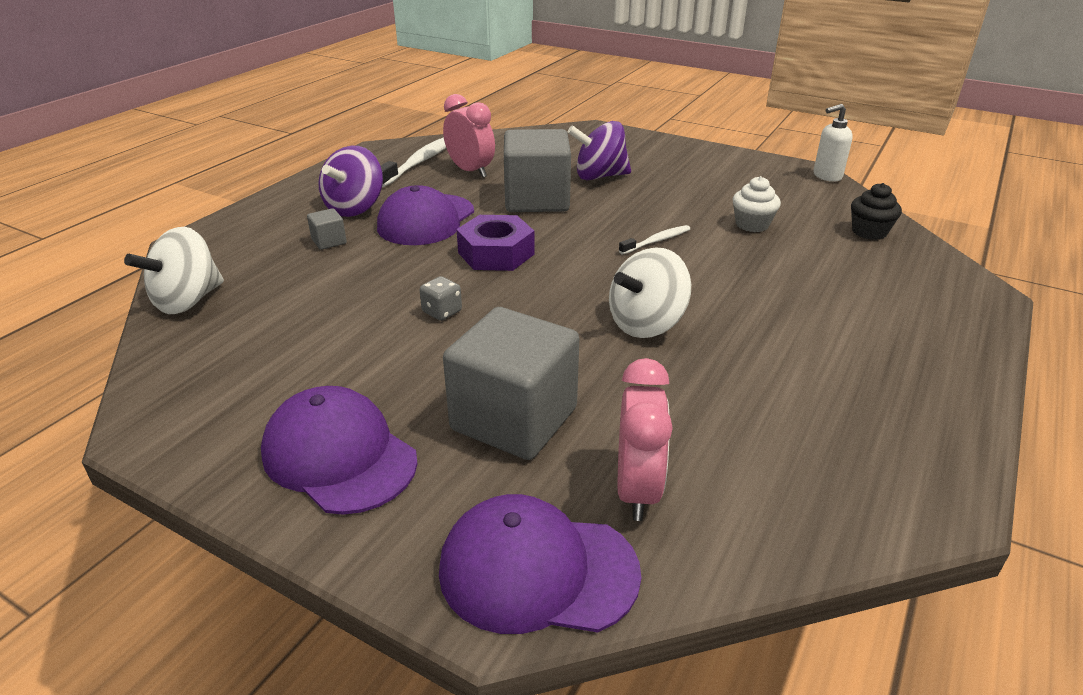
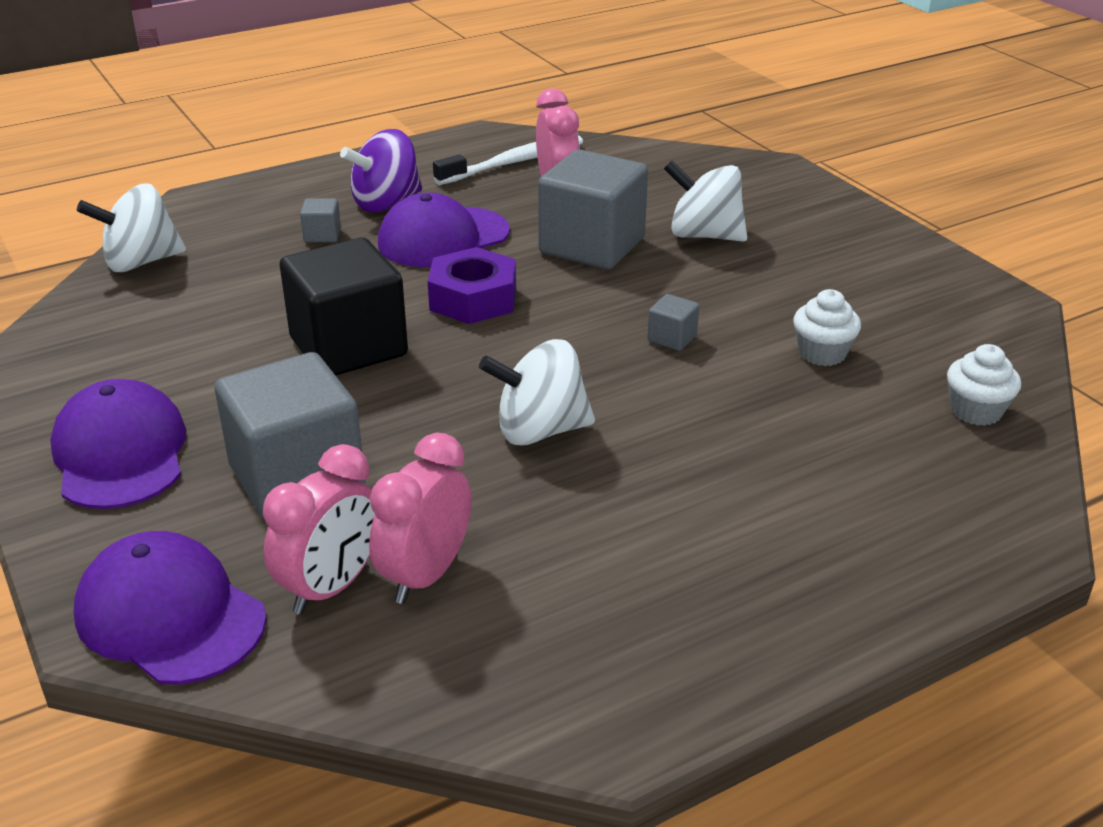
camera: 30 degrees right, 0 degrees up
(442, 312) = (348, 347): grey dice -> black cube
(599, 176) = (704, 235): purple spinning top -> white spinning top
(656, 241) = (672, 338): white toothbrush -> grey cube
(692, 451) = (425, 575): none -> pink clock
(826, 176) = (1024, 317): white soap dispenser -> none
(869, 232) = (976, 411): black cupcake -> white cupcake

